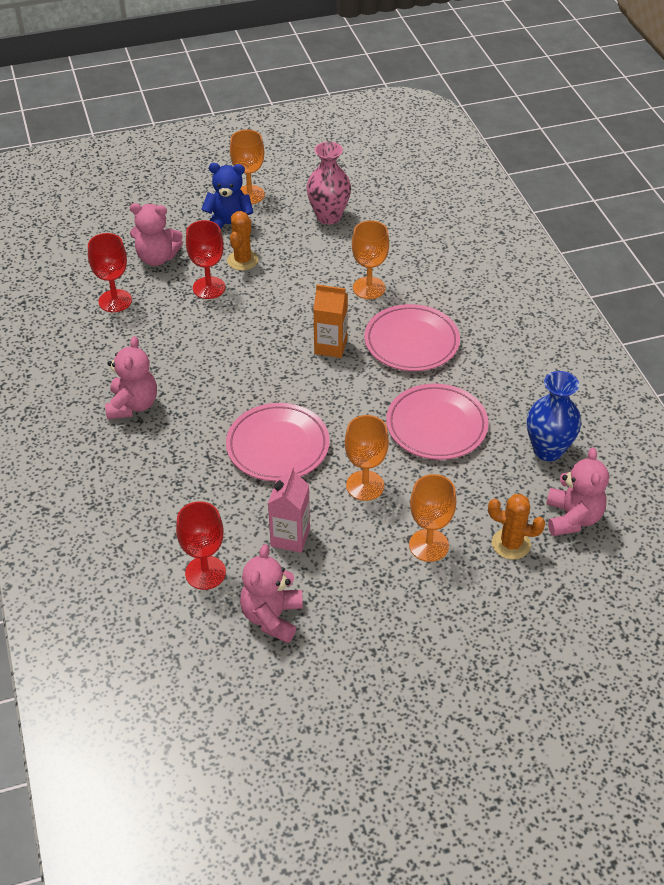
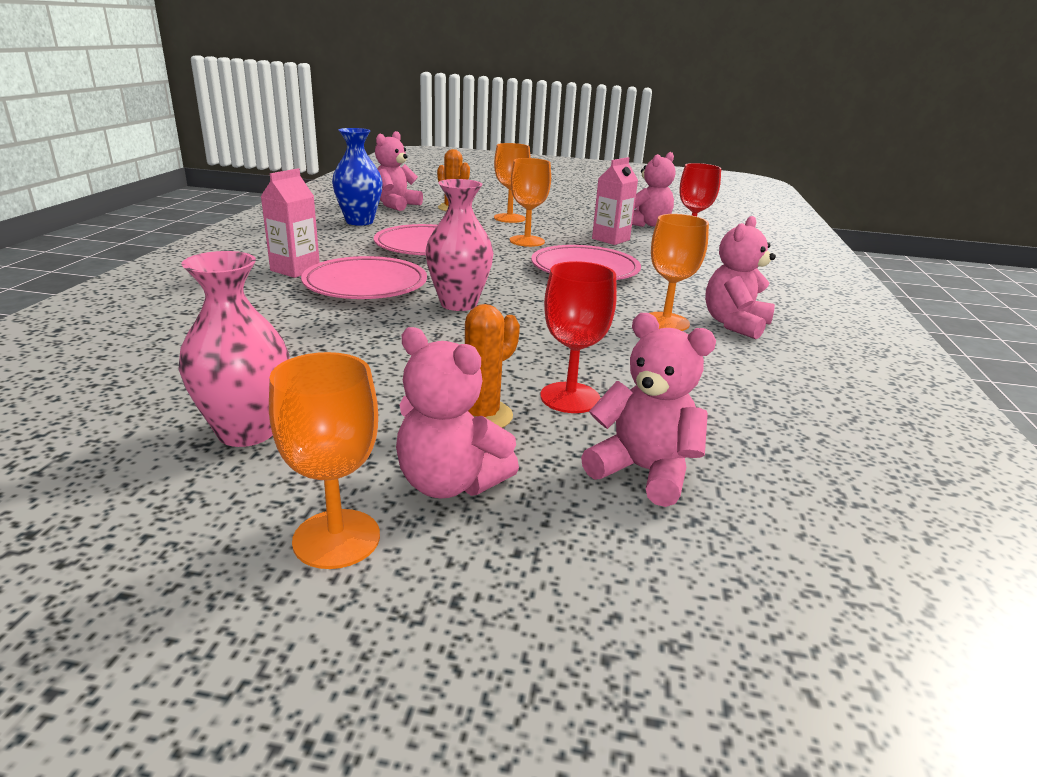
camera: 155 degrees left, 20 degrees down
(115, 301) = (746, 428): red goblet -> none
(229, 225) = (450, 483): blue teddy bear -> pink teddy bear
(330, 346) = (458, 304): orange carton -> pink vase
(369, 288) = (338, 332): orange goblet -> orange goblet (665, 322)
(478, 339) = (295, 270): none -> pink carton

